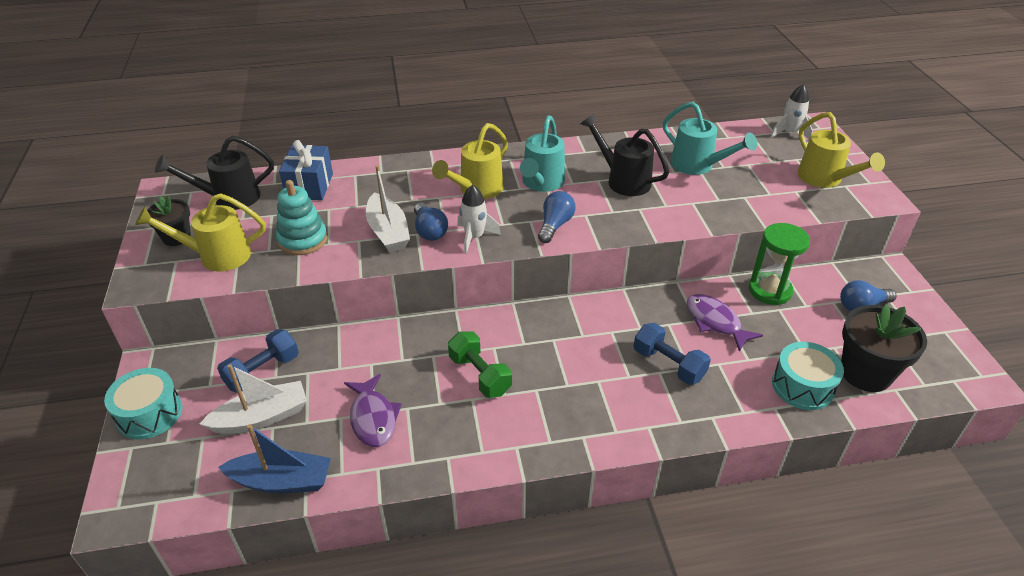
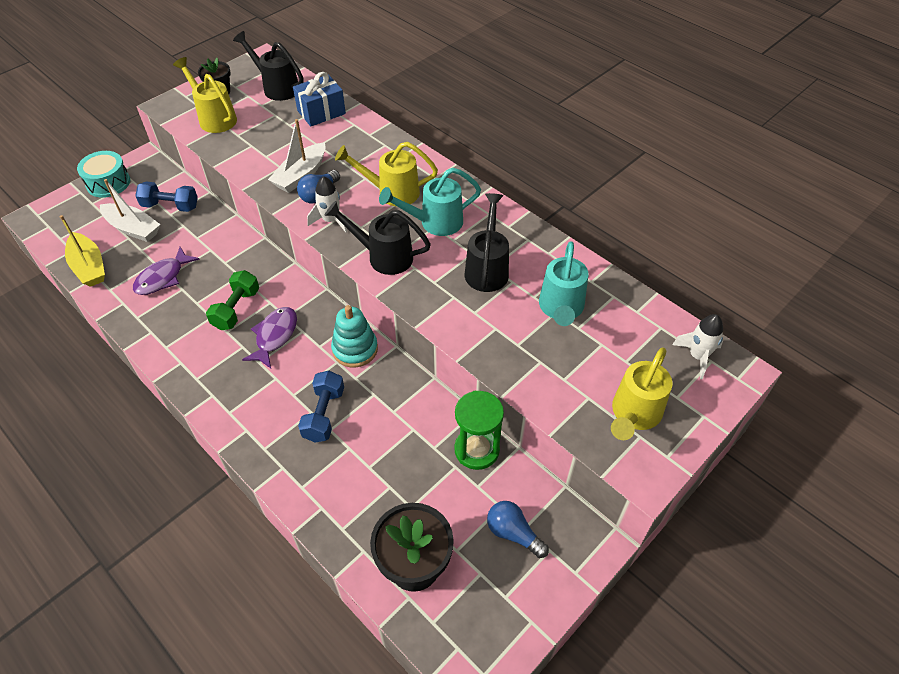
camera: 55 degrees right, 10 degrees up
(281, 481) = (89, 267): blue boat -> yellow boat
(303, 240) = (259, 143): turquoise stacking toy -> turquoise stacking toy (355, 349)
(555, 225) = (384, 256): blue light bulb -> black watering can
(715, 322) = (400, 425): purple fish -> purple fish (275, 336)
(802, 386) = (362, 520): turquoise drum -> none

